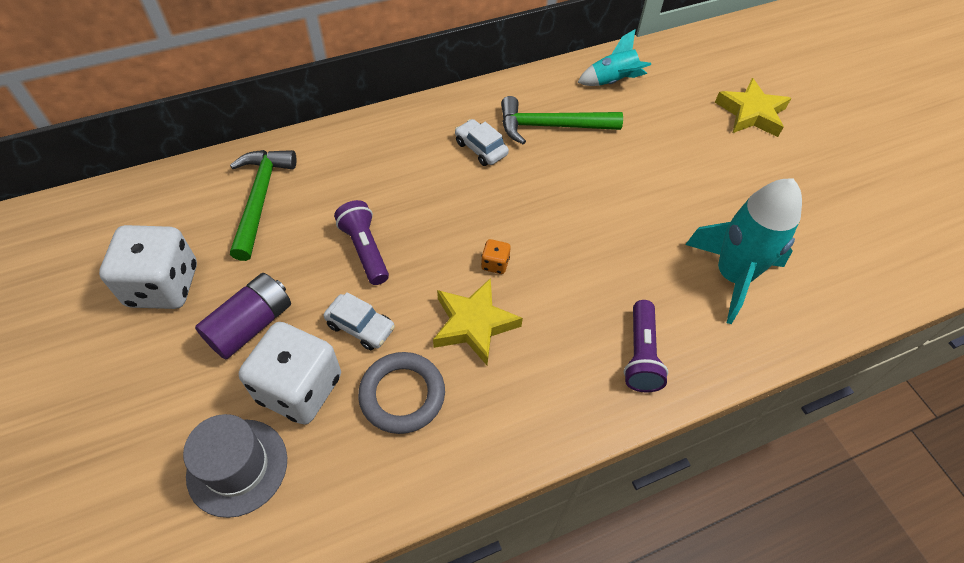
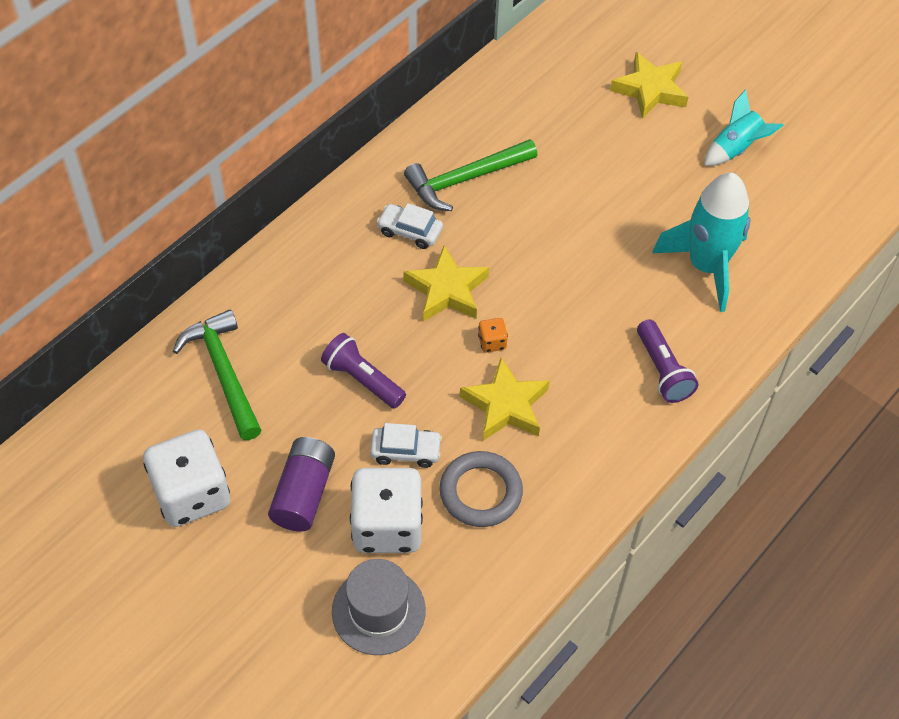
camera: 25 degrees left, 0 degrees up
(482, 205) = (446, 290): none -> yellow star
(613, 81) = (499, 104): turquoise rocket -> turquoise rocket (736, 149)

